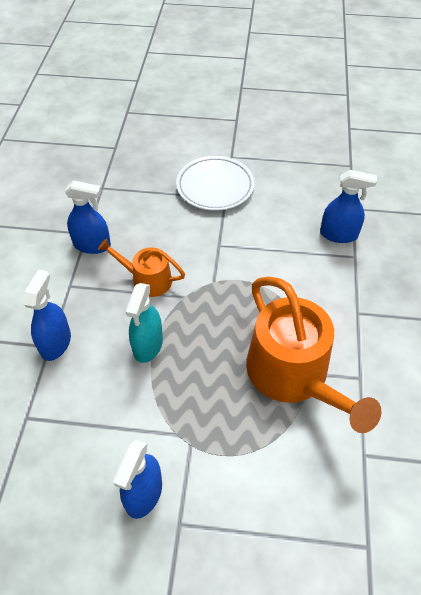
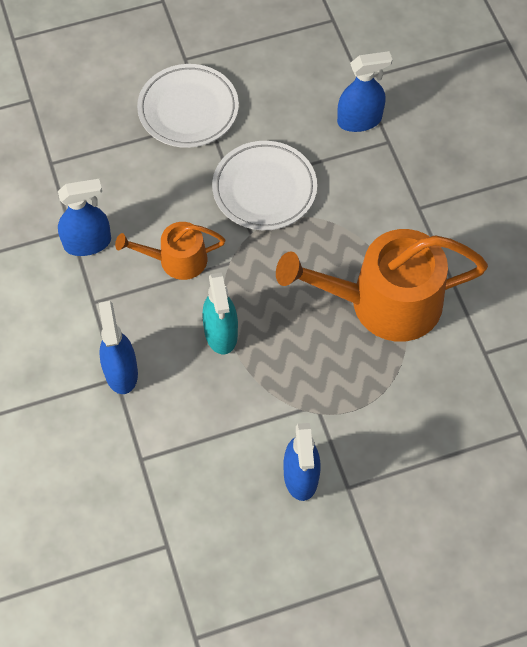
camera: 25 degrees left, 10 degrees up
(240, 255) = (264, 189): none -> white plate
(293, 375) = (384, 302): orange watering can -> orange watering can turned 135 degrees clockwise

